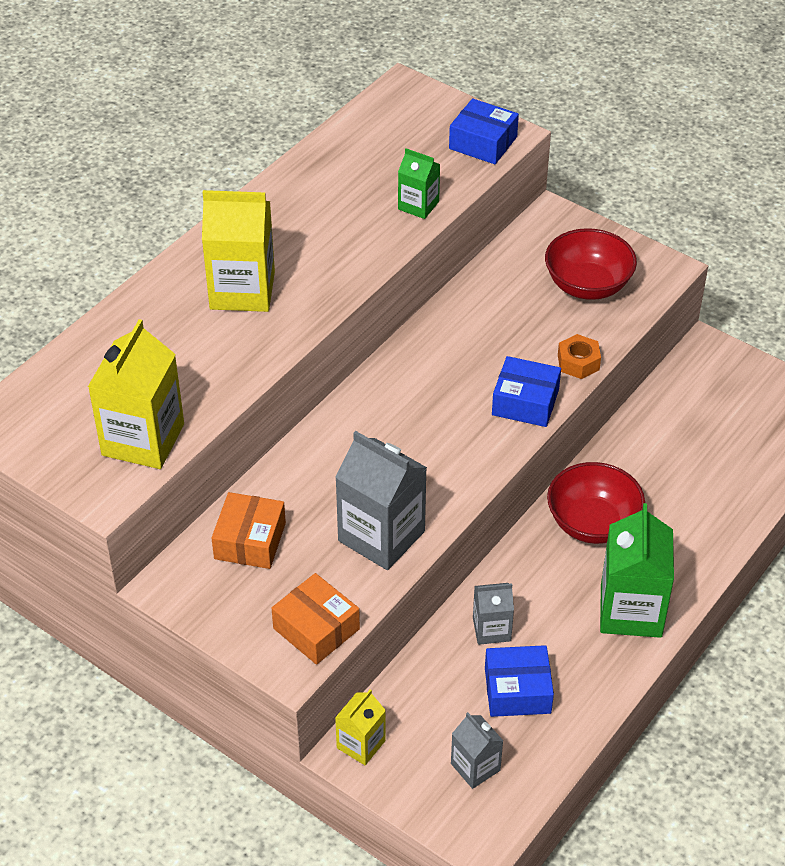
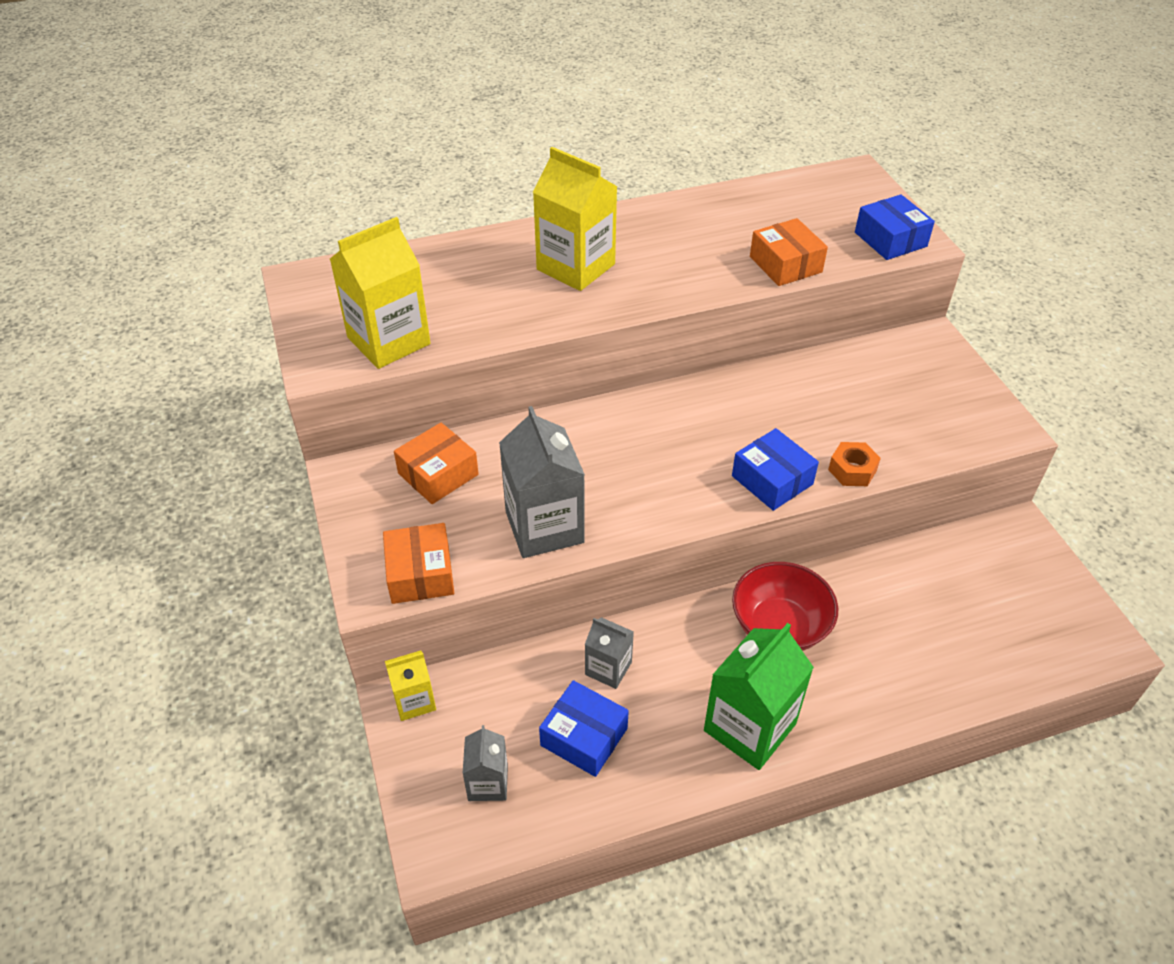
camera: 35 degrees right, 0 degrees up
(418, 205) = (785, 264): green carton -> orange box
(587, 285) = (917, 409): red bowl -> none

